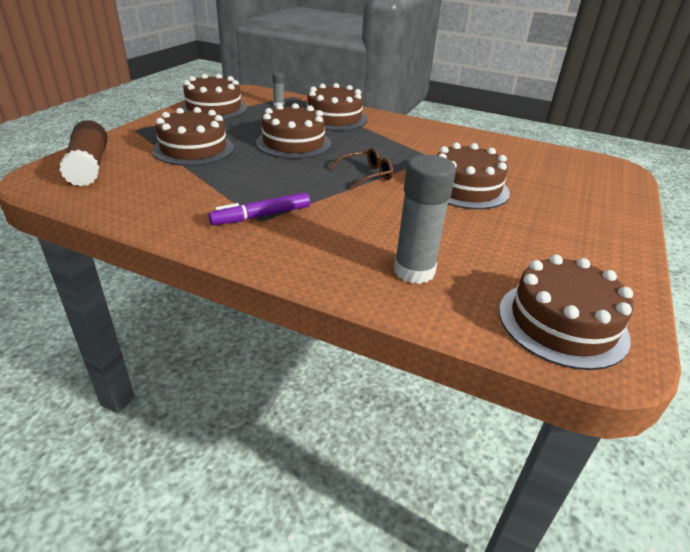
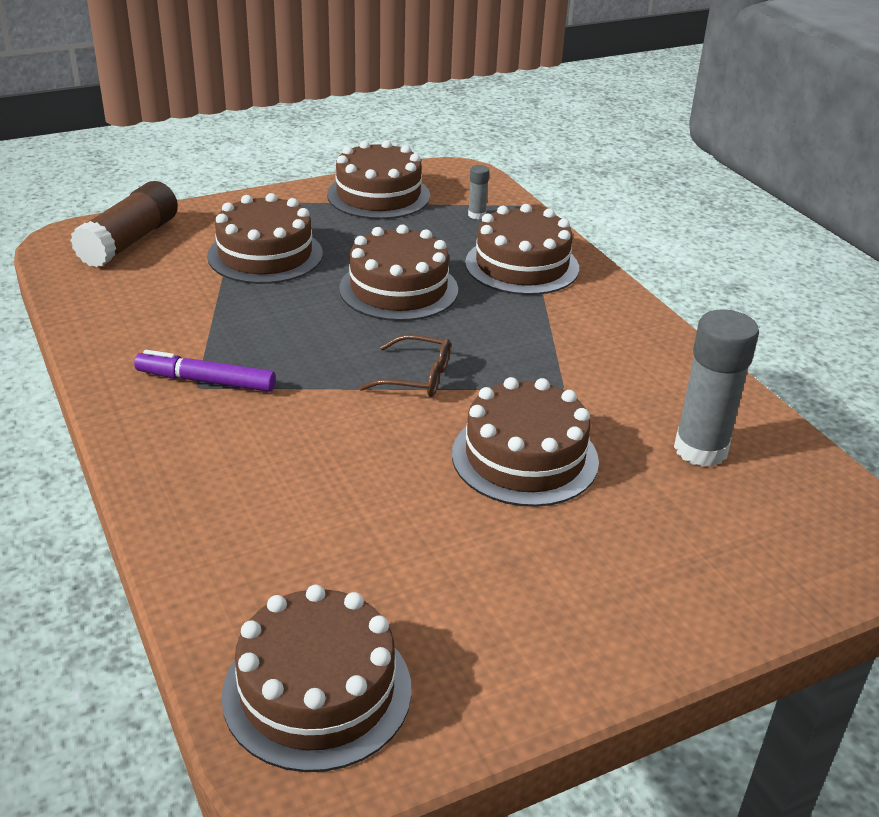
camera: 40 degrees right, 0 degrees up
(414, 271) = (258, 533): grey glue stick -> grey glue stick (700, 449)

